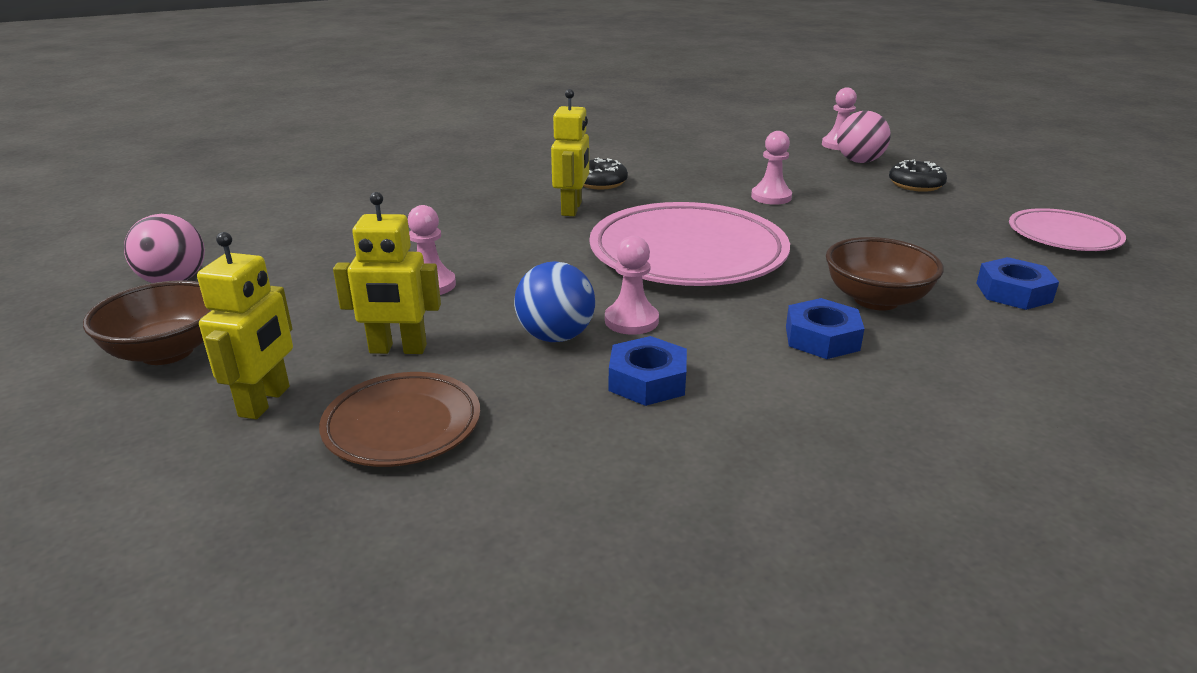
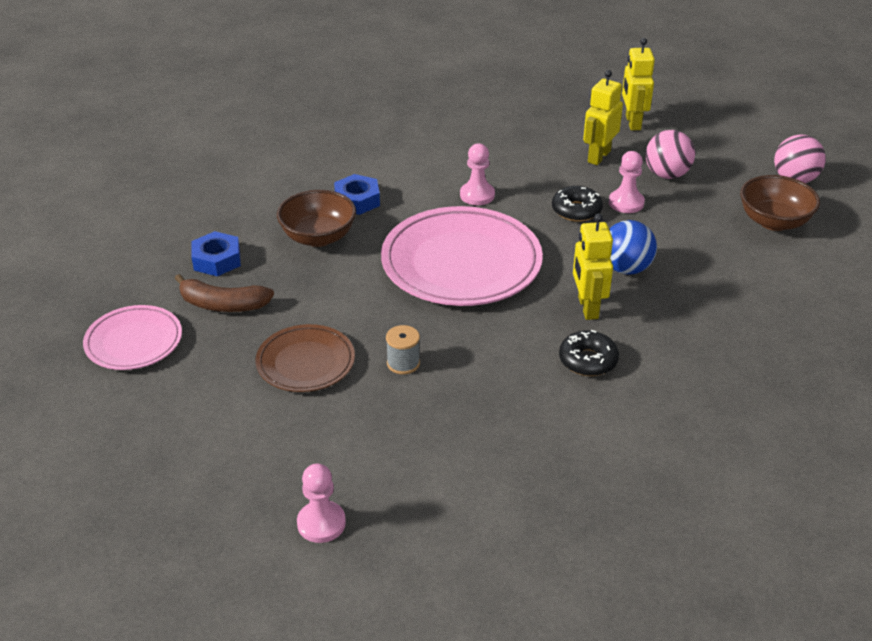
camera: 165 degrees right, 10 degrees up
(167, 352) = (719, 137): brown bowl -> brown bowl (774, 221)
(398, 349) = (598, 156): yellow robot -> yellow robot turned 45 degrees counterclockwise
(402, 425) = (557, 122): brown plate -> brown plate (305, 362)
(555, 336) = (516, 177): blue ball -> blue ball (626, 268)
(647, 381) = (452, 159): blue nut -> none
(771, 197) = (403, 363): pink pawn -> grey spool
(859, 161) = (299, 472): pink ball -> pink ball (666, 175)
(916, 184) = (243, 420): black donut -> black donut (576, 210)
(978, 252) = (223, 304): none -> brown banana

